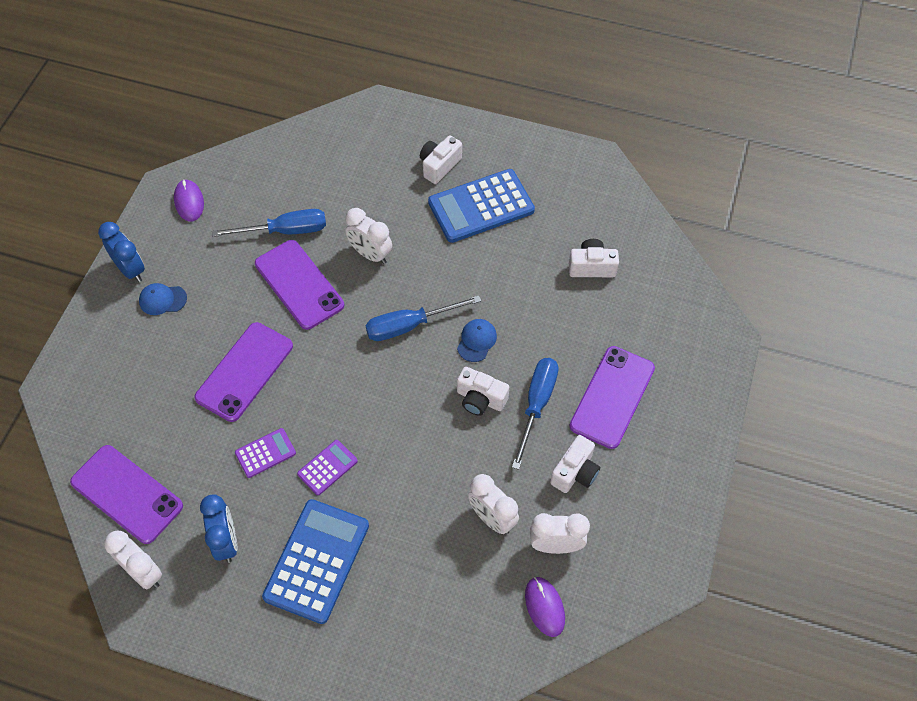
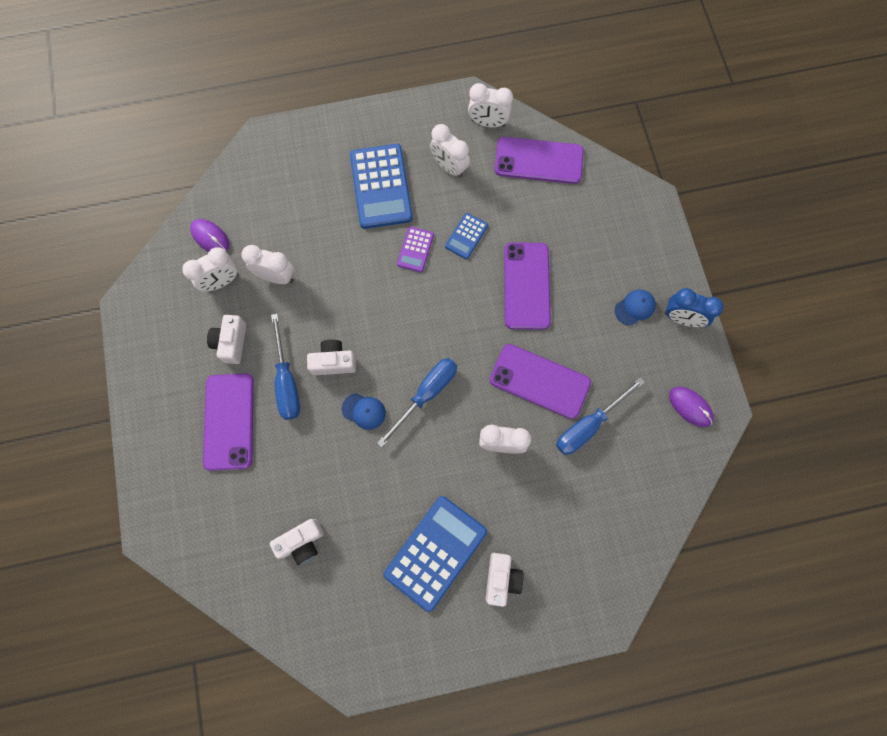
camera: 150 degrees right, 15 degrees up
(226, 542) = (449, 167): blue clock -> white clock
(265, 453) = (466, 236): purple calculator -> blue calculator
(476, 341) = (364, 411): blue cap -> blue cap turned 60 degrees counterclockwise

